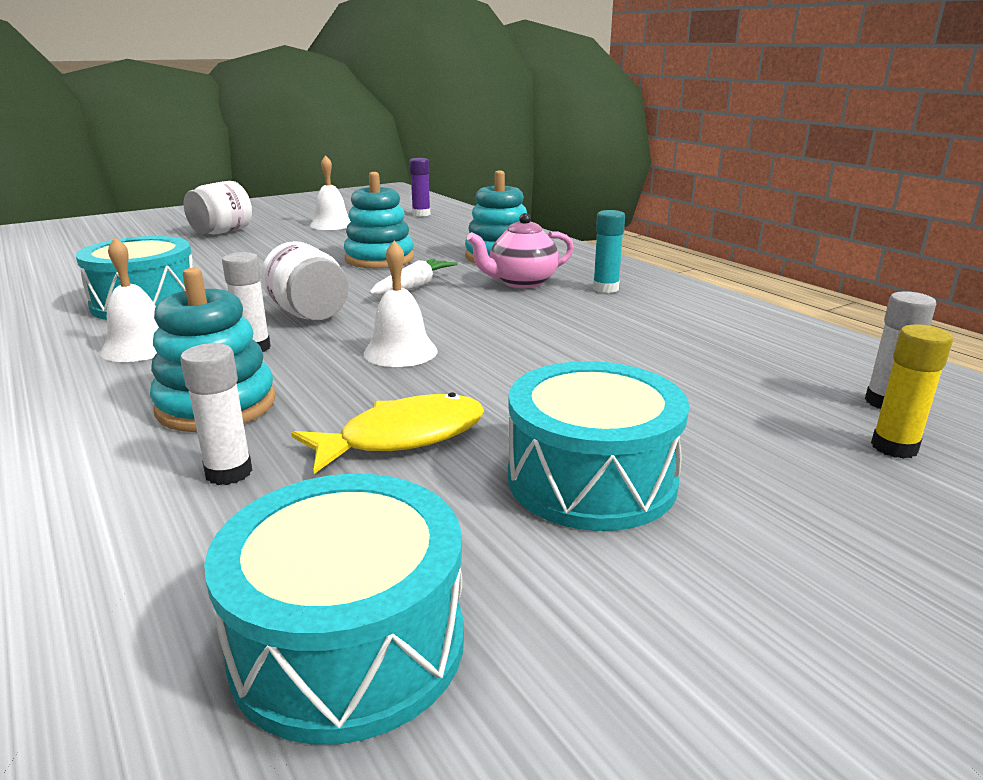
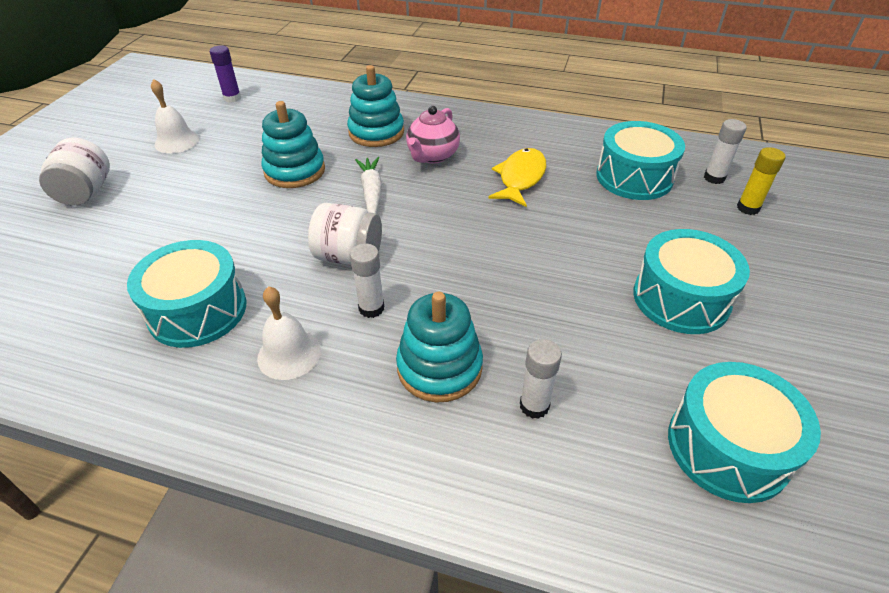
camera: 40 degrees left, 20 degrees up
(400, 352) = (465, 260): white bell -> none
(403, 437) = (571, 325): yellow fish -> yellow fish (520, 178)
(605, 289) = (488, 140): turquoise glue stick -> none
(744, 363) = (634, 177): none -> turquoise drum

